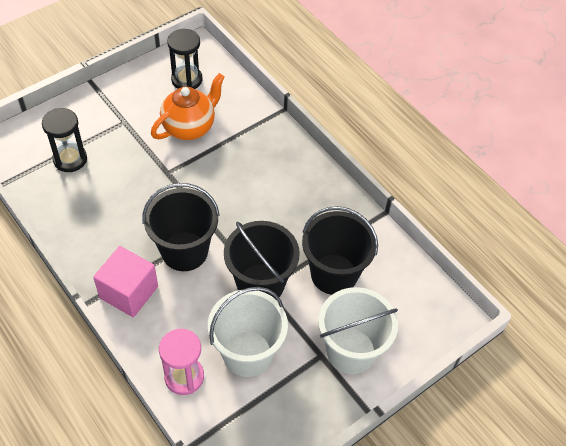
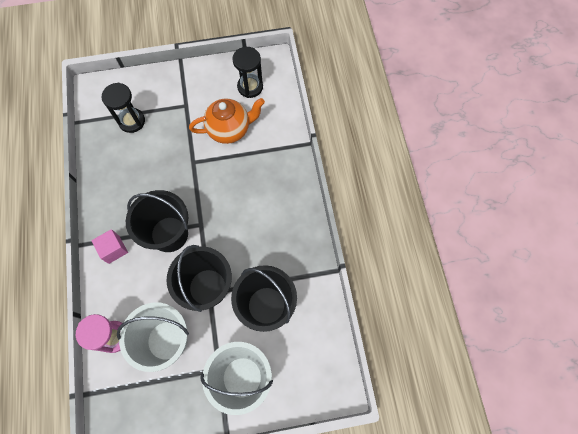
camera: 30 degrees right, 15 degrees up
(129, 292) = (114, 249): pink cube -> pink cube, size x0.65

